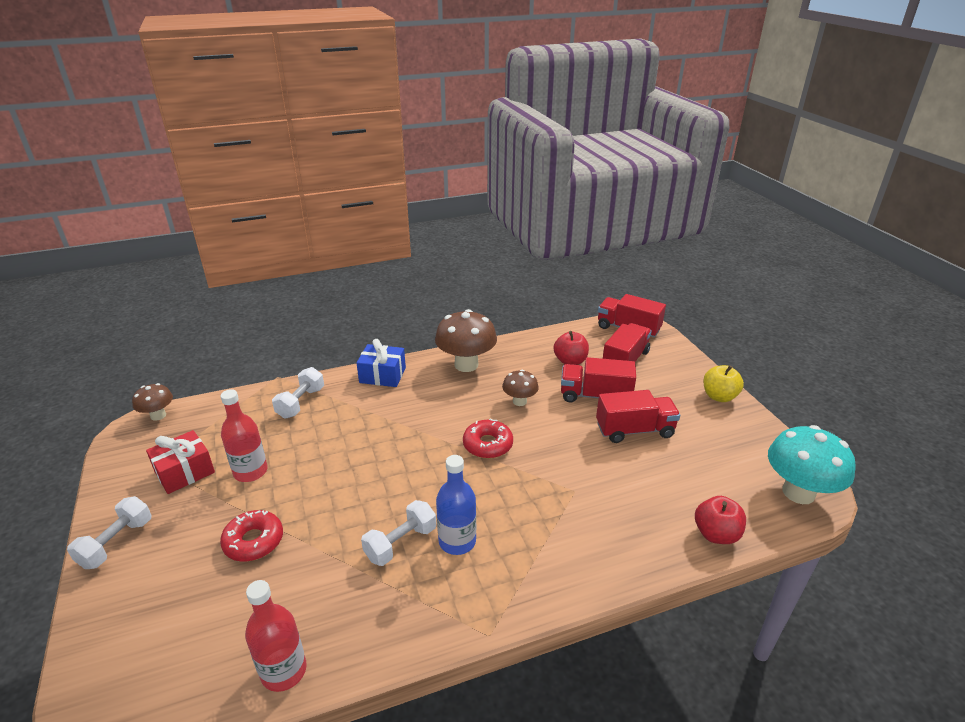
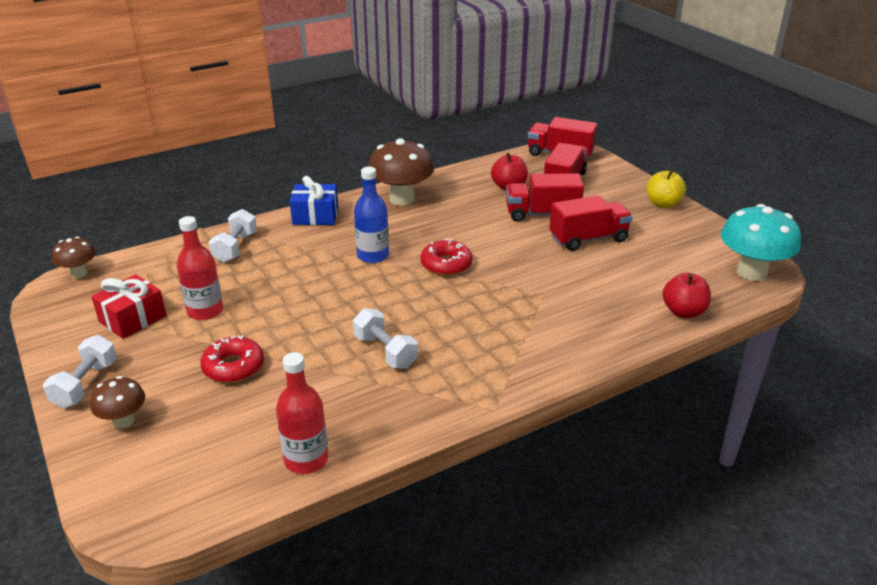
camera: 10 degrees left, 0 degrees up
(401, 543) = (385, 351): white dumbbell -> white dumbbell turned 75 degrees counterclockwise
(457, 541) = (441, 344): blue bottle -> blue bottle (373, 255)
(519, 401) = (467, 225): brown mushroom -> brown mushroom (124, 421)

